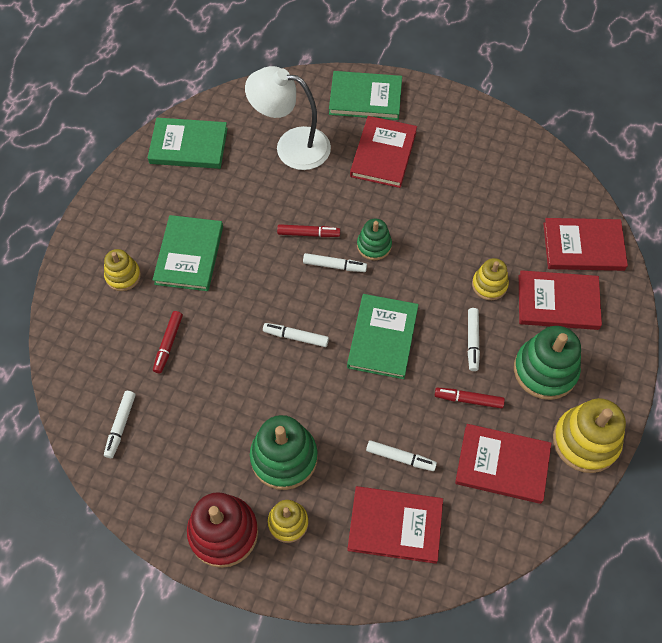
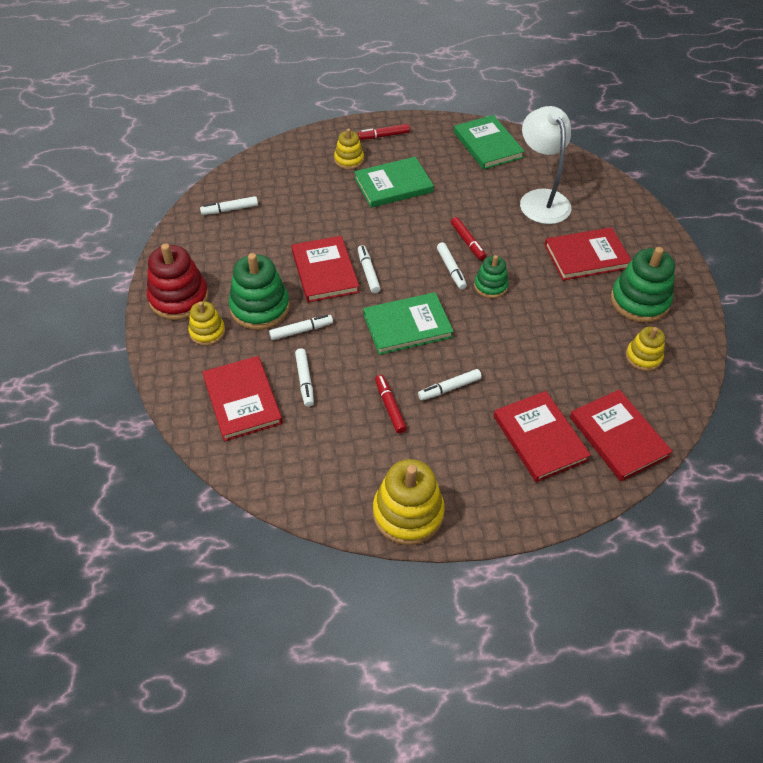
camera: 60 degrees right, 10 degrees down
(168, 344) = (311, 206): red marker -> red marker (384, 136)
(336, 433) = (301, 330): none -> white marker
(365, 98) = (632, 223): green book -> none
(489, 285) = (516, 379): yellow stacking toy -> yellow stacking toy (643, 357)
(502, 465) = (343, 455): red book -> red book (324, 271)
(545, 370) = (459, 454): green stacking toy -> green stacking toy (639, 301)

